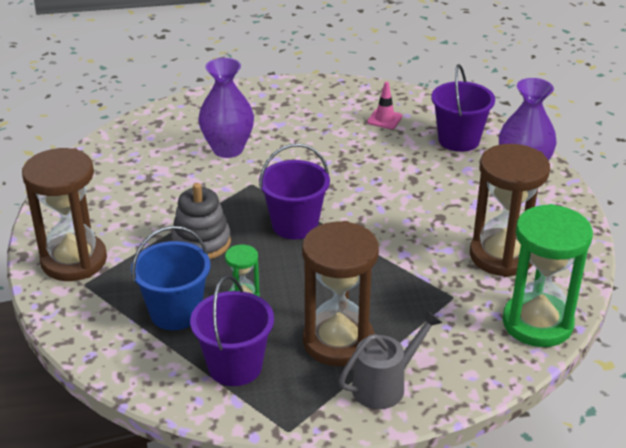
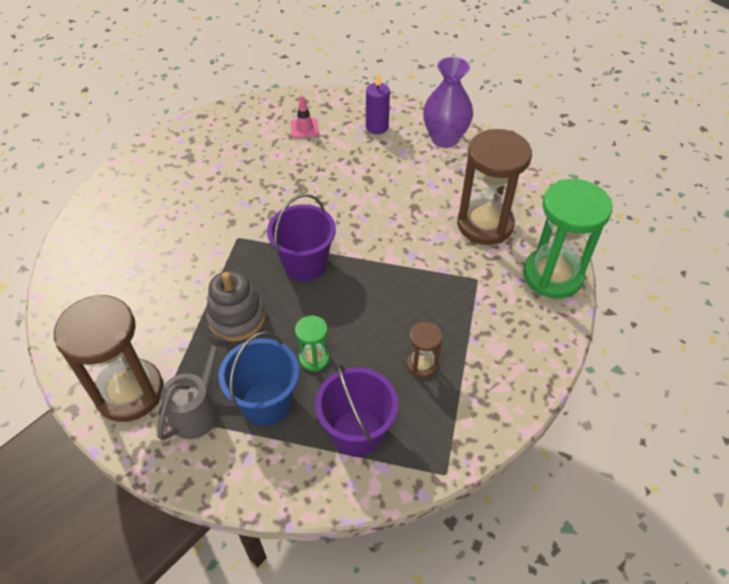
camera: 30 degrees left, 15 degrees up
(228, 149) = (191, 210): purple vase -> none
(338, 341) = (422, 365): brown hourglass -> brown hourglass, size x0.47
(385, 385) = (487, 389): grey watering can -> grey watering can (198, 410)
(458, 140) = (377, 127): purple bucket -> purple candle

